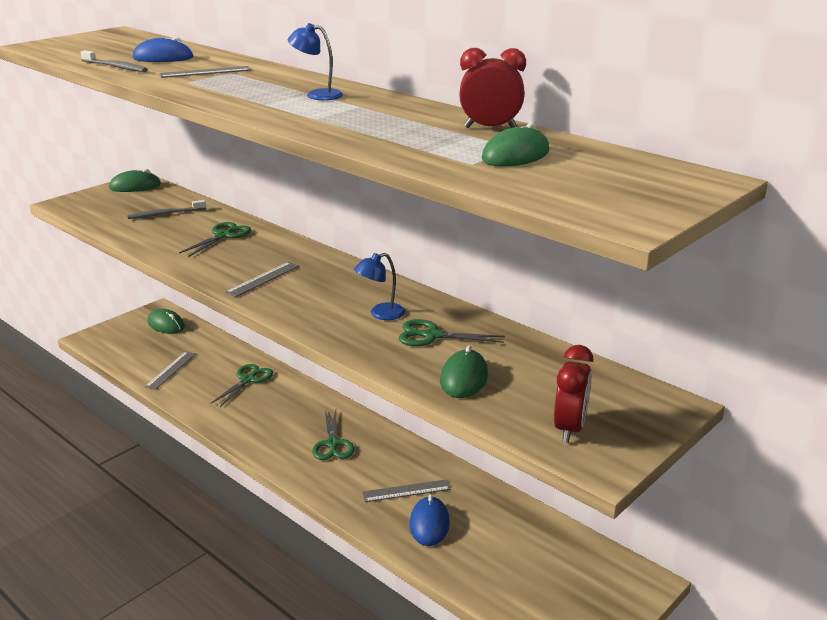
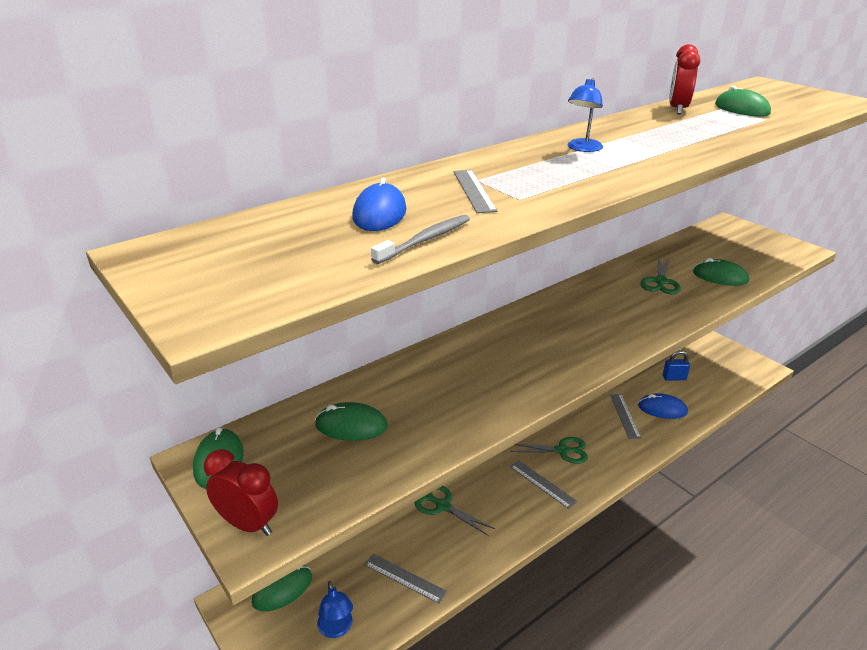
camera: 80 degrees left, 5 degrees up
(165, 214) = (351, 425): grey toothbrush -> green mouse
(223, 236) = (439, 378): green scissors -> none
(263, 279) = (558, 353): grey ruler -> grey ruler (542, 483)
(380, 314) = (627, 299): blue lamp -> blue lamp (336, 629)
(507, 541) = (674, 378): none -> blue padlock
(569, 429) = (768, 253): red clock -> red clock (248, 524)

